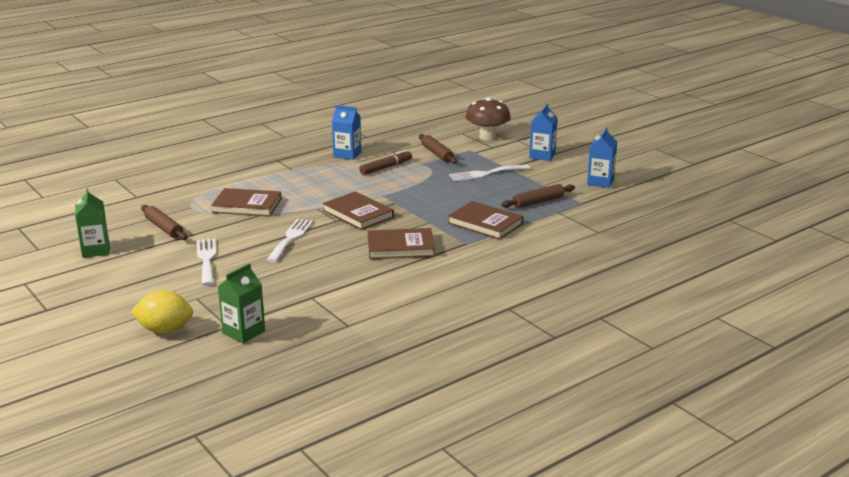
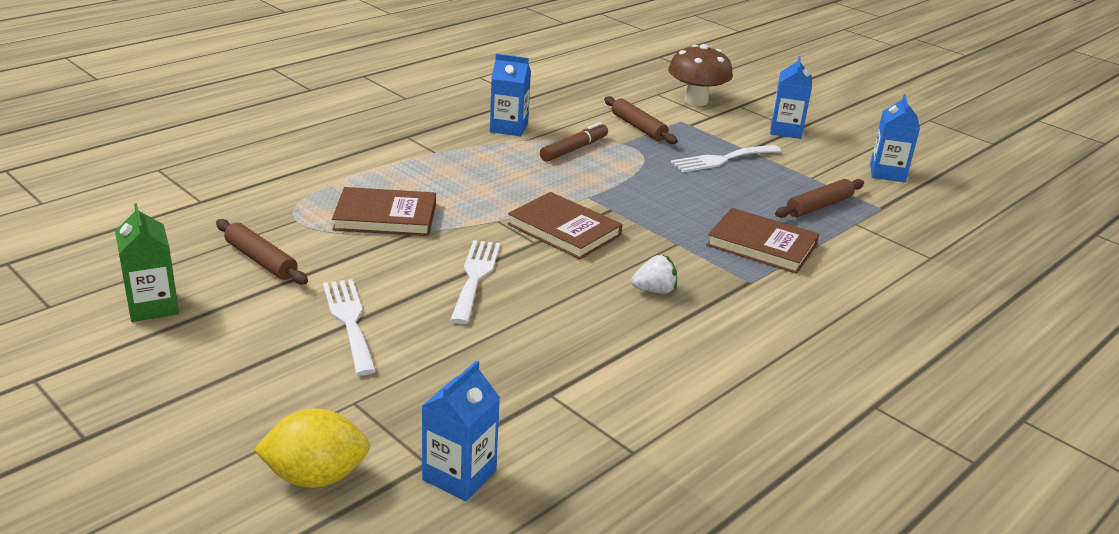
camera: 10 degrees left, 5 degrees up
(243, 332) = (459, 475): green carton -> blue carton
(400, 247) = (654, 290): brown book -> white strawberry

